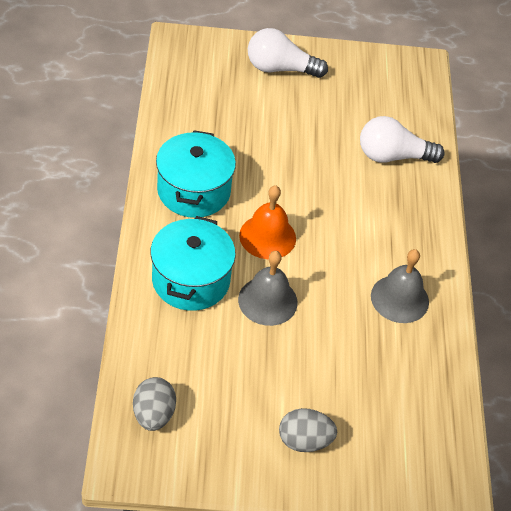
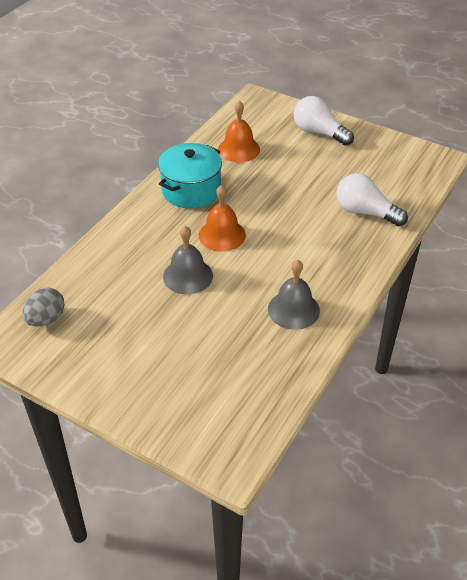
camera: 35 degrees right, 5 degrees down
(191, 280) = (143, 244): turquoise pot -> none
(208, 118) = (239, 149): none -> orange bell
(304, 441) = (139, 378): grey egg -> none

